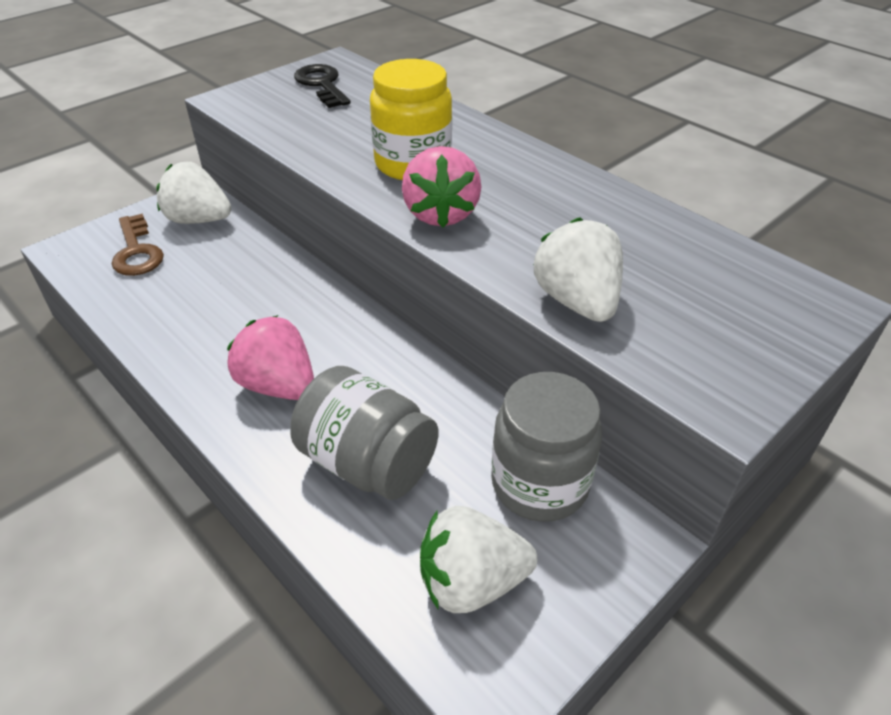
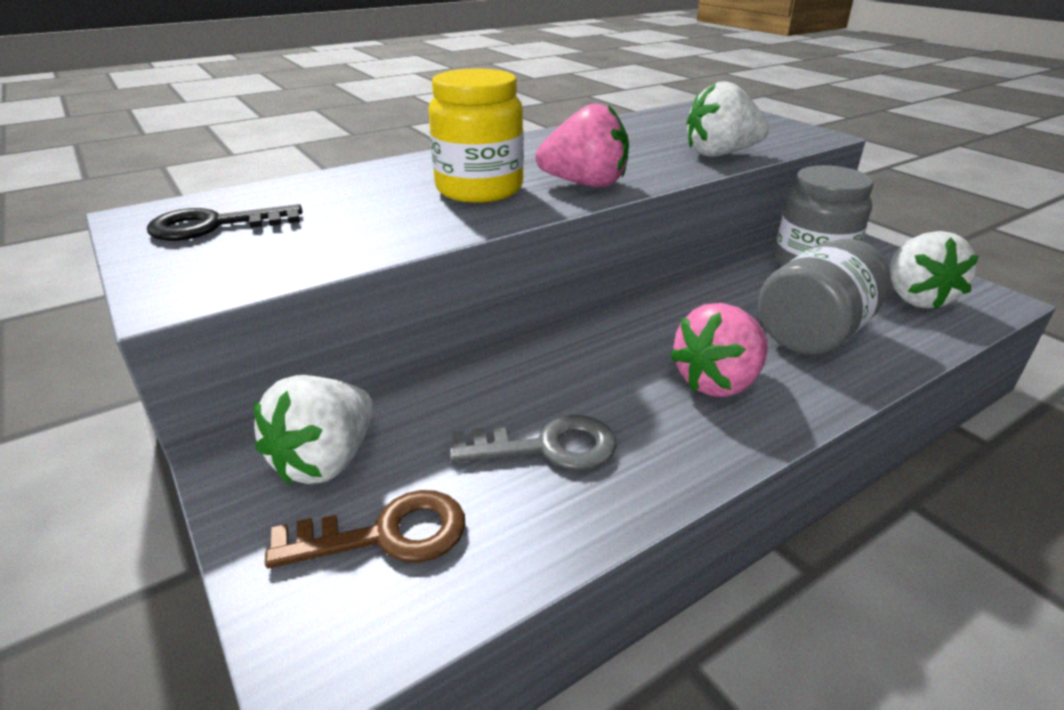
camera: 80 degrees left, 10 degrees down
(202, 300) = (547, 447): none -> grey key

